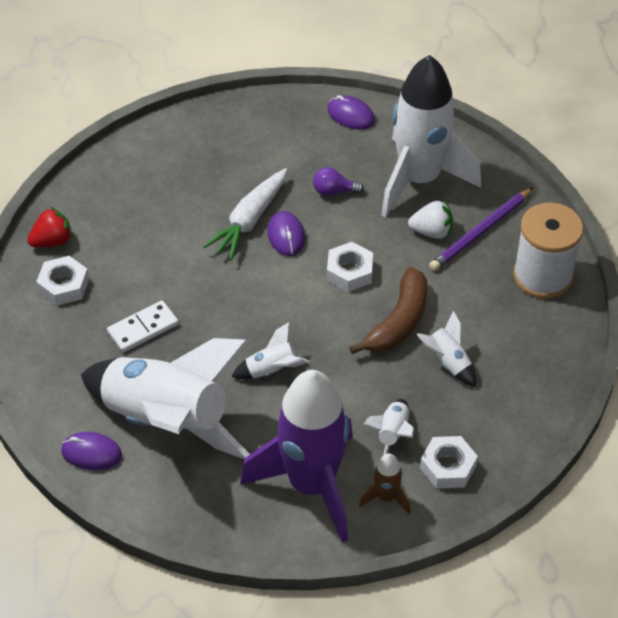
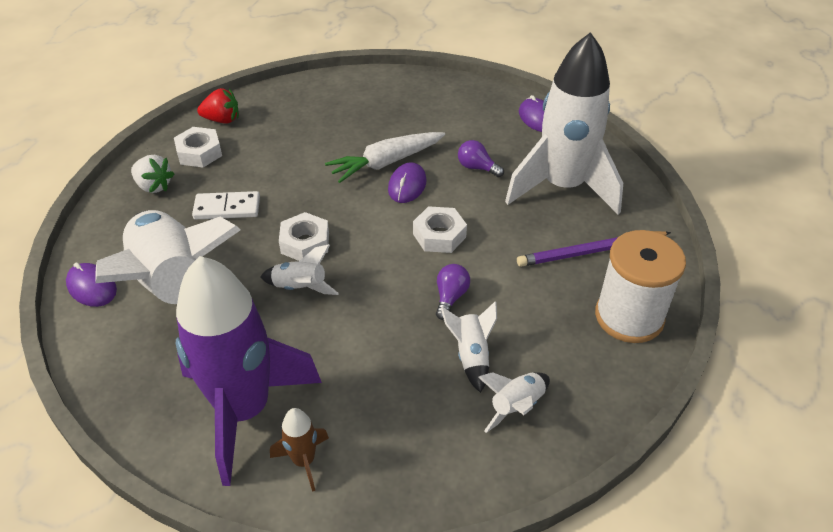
camera: 30 degrees right, 5 degrees down
(392, 434) = (361, 399): white rocket -> white rocket (516, 406)
(398, 322) = (450, 297): brown banana -> purple light bulb
(432, 231) = (542, 233): white strawberry -> white strawberry (154, 186)
(448, 467) = (391, 462): white nut -> white nut (305, 243)

